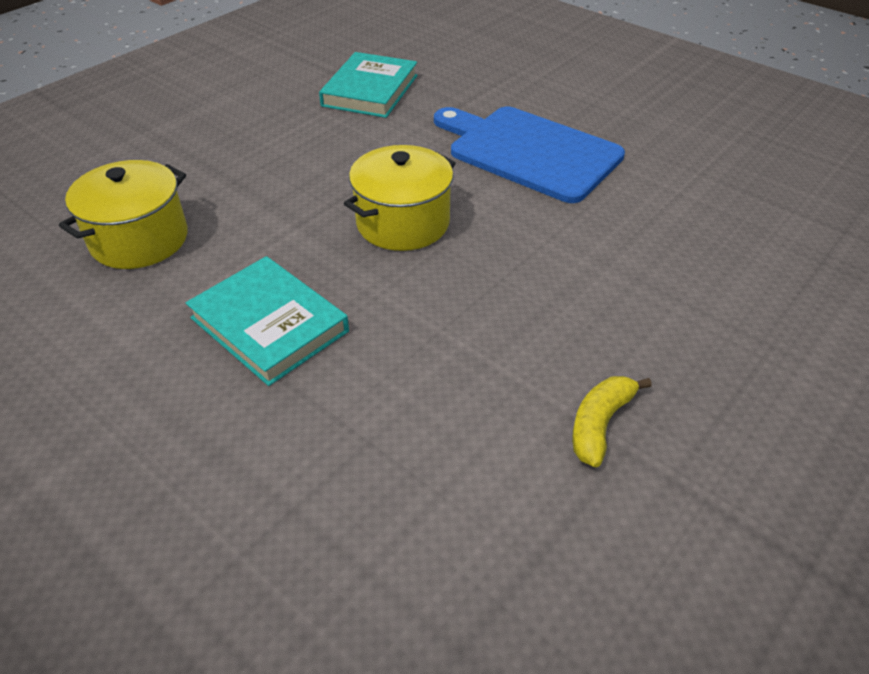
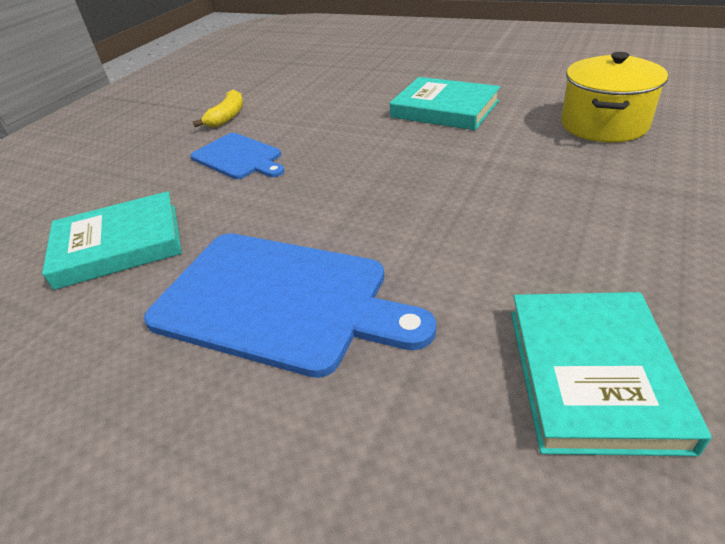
camera: 170 degrees right, 5 degrees down
(403, 223) = (394, 184): yellow pot -> none
(571, 312) = (238, 157): none -> blue cutting board
(678, 222) = (119, 245): none -> turquoise book

